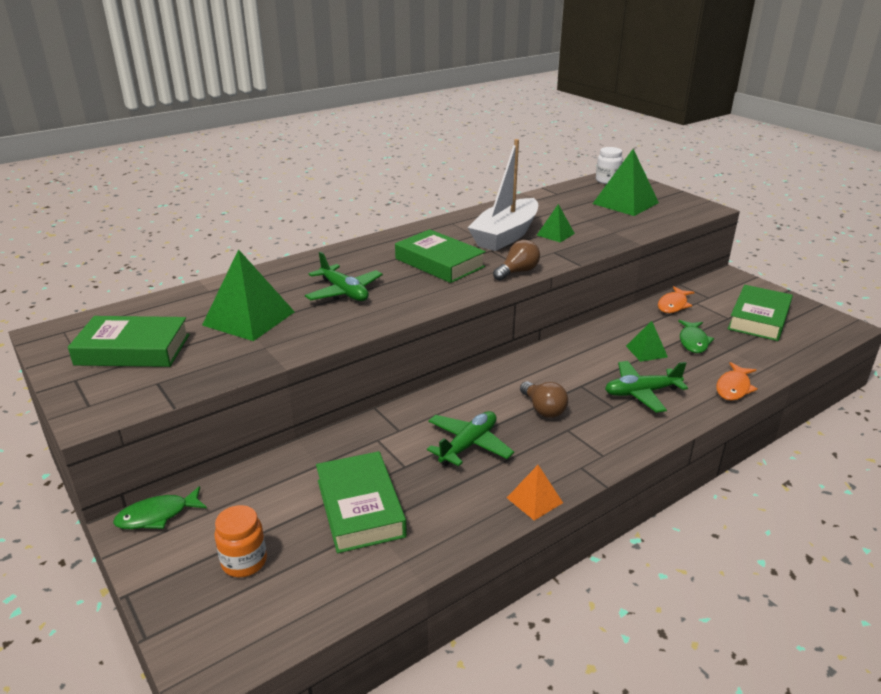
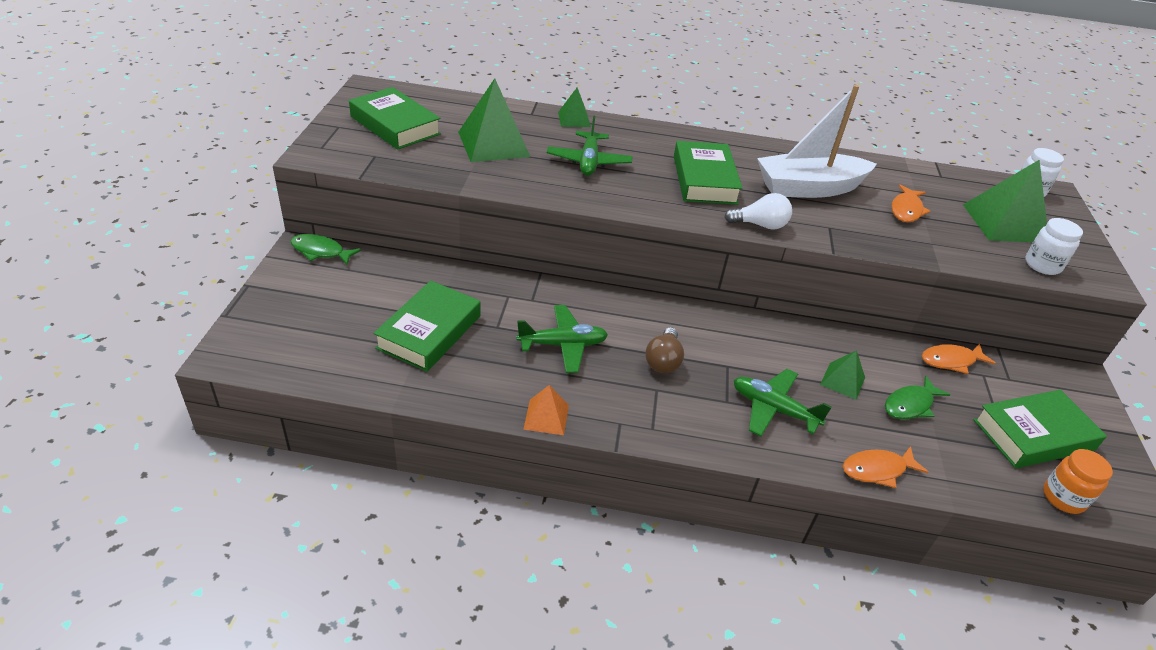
camera: 40 degrees right, 10 degrees up
(244, 562) = (323, 313): orange jar -> orange jar (1063, 498)
(517, 272) = (760, 225): brown light bulb -> white light bulb
(555, 234) = (862, 212): green pyramid -> green pyramid (574, 119)
(573, 221) = (906, 210): none -> orange fish
(675, 215) = (1042, 265): none -> white jar

